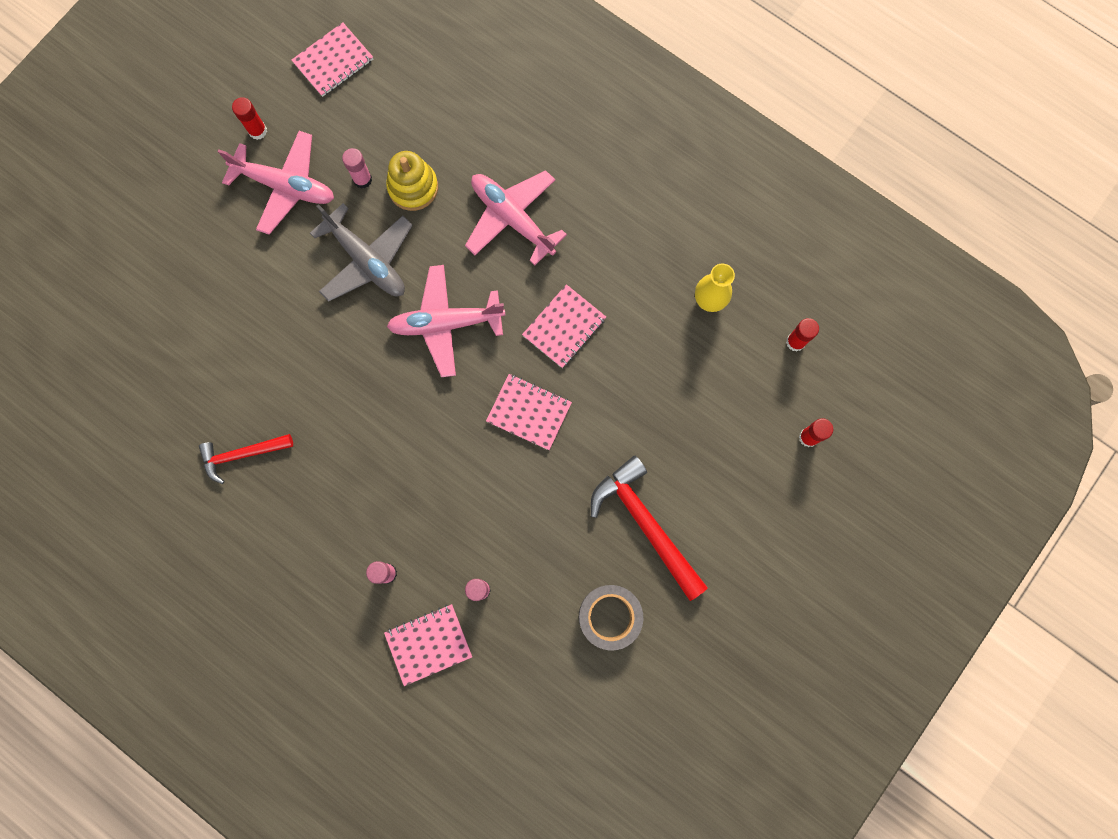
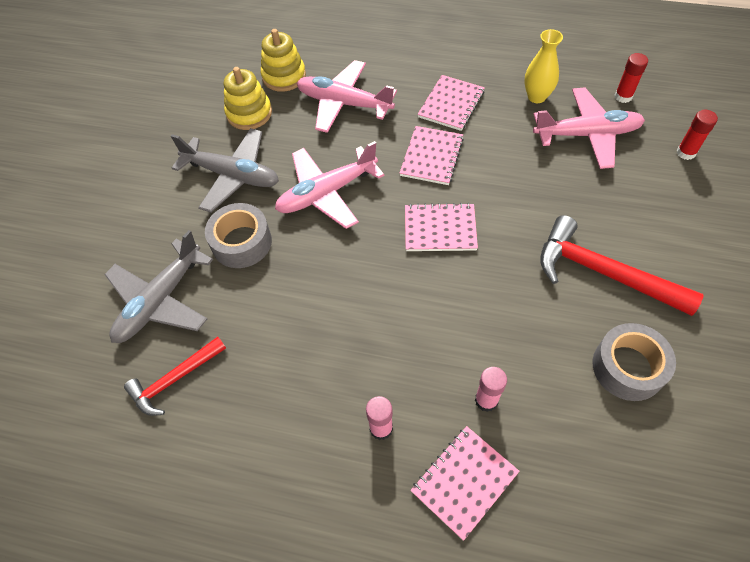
camera: 20 degrees left, 20 degrees down
(255, 372) = (160, 300): none -> grey plane
(257, 131) = (95, 124): red glue stick -> none
(285, 186) = (135, 151): pink plane -> pink plane (587, 134)
(333, 61) = (144, 61): pink notebook -> pink notebook (451, 104)
(346, 343) = (242, 242): none -> grey tape
(362, 179) = (203, 123): pink glue stick -> none
(468, 151) = (284, 76): none -> yellow stacking toy

